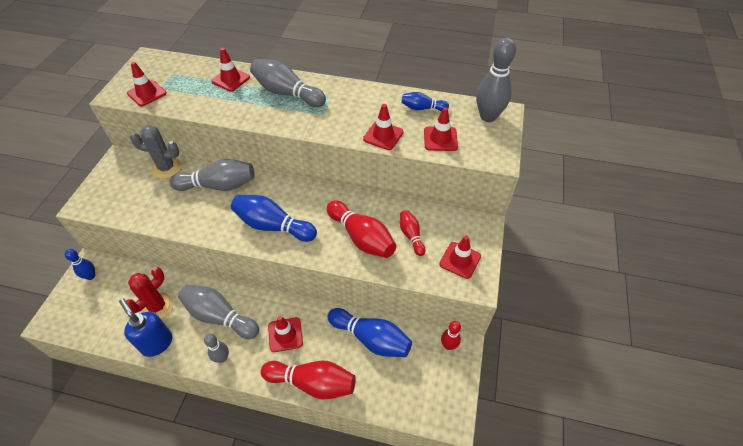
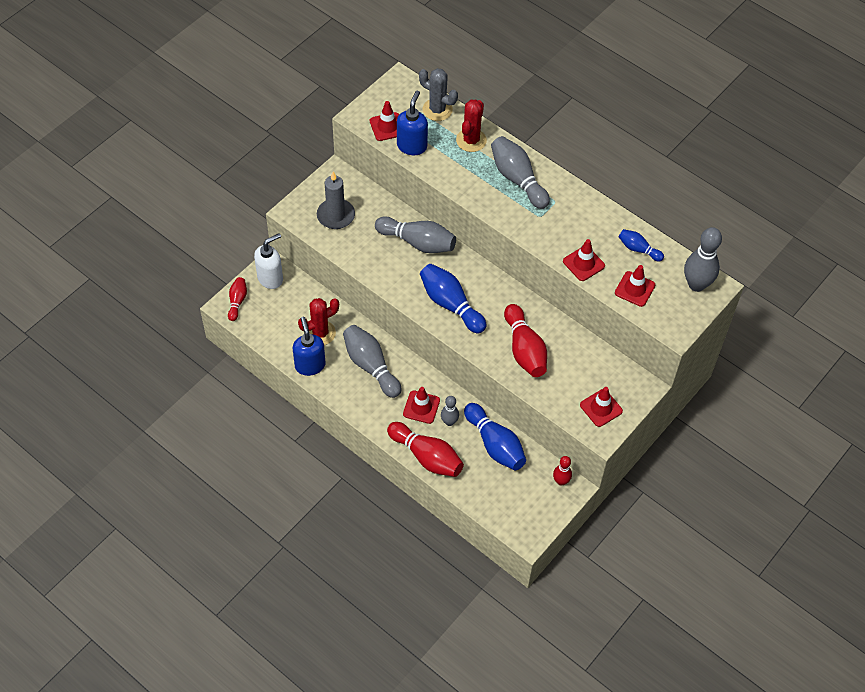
camera: 25 degrees right, 5 degrees up
(91, 276) = (270, 278): blue bowling pin -> white soap dispenser
(130, 192) = (336, 216): none -> grey candle
(166, 168) = (376, 203): grey cactus -> grey cactus (437, 110)
(177, 100) = (412, 146): none -> blue soap dispenser
(222, 358) = (360, 402): grey bowling pin -> grey bowling pin (449, 422)
(231, 79) = (471, 140): red traffic cone -> red cactus
(411, 236) = (570, 367): red bowling pin -> red bowling pin (237, 302)

